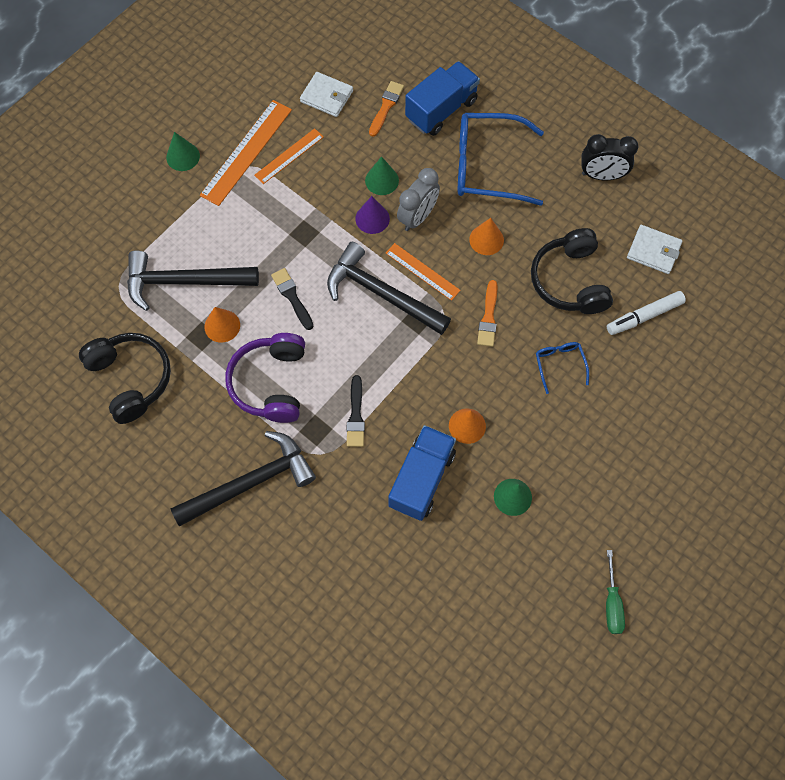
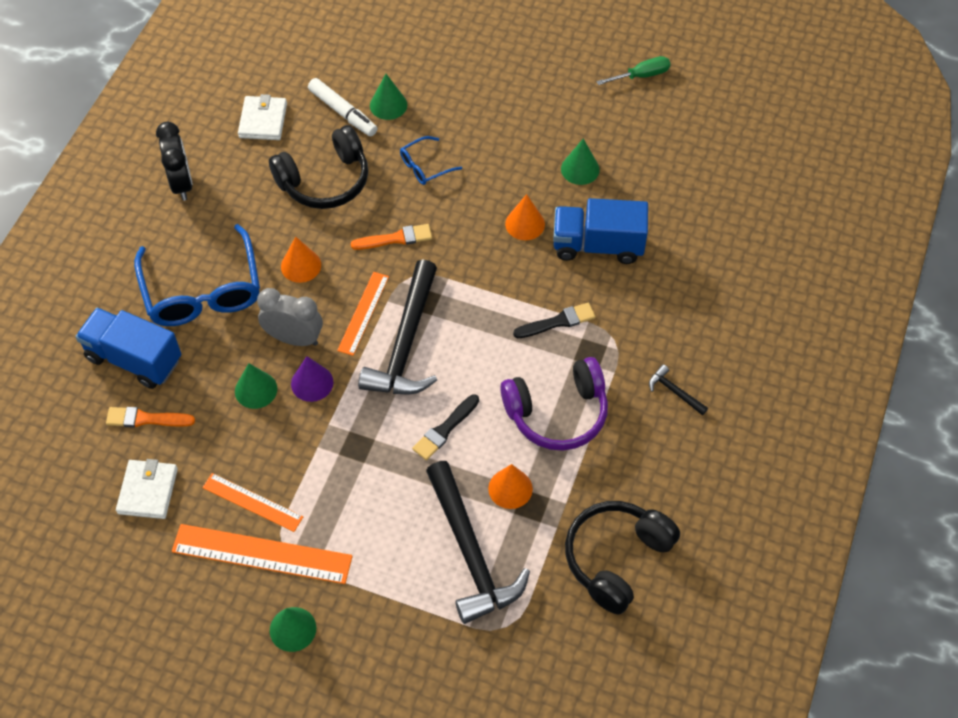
camera: 110 degrees left, 10 degrees down
(250, 482) = (674, 392): black hammer -> black hammer, size x0.41
(642, 356) = (388, 105): none -> green cone

